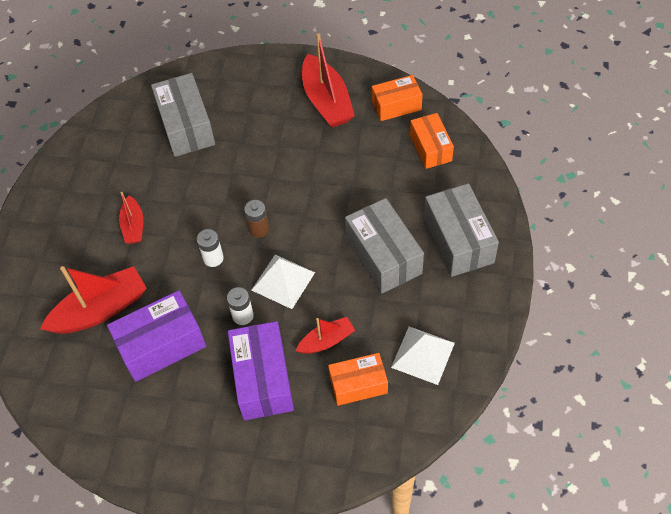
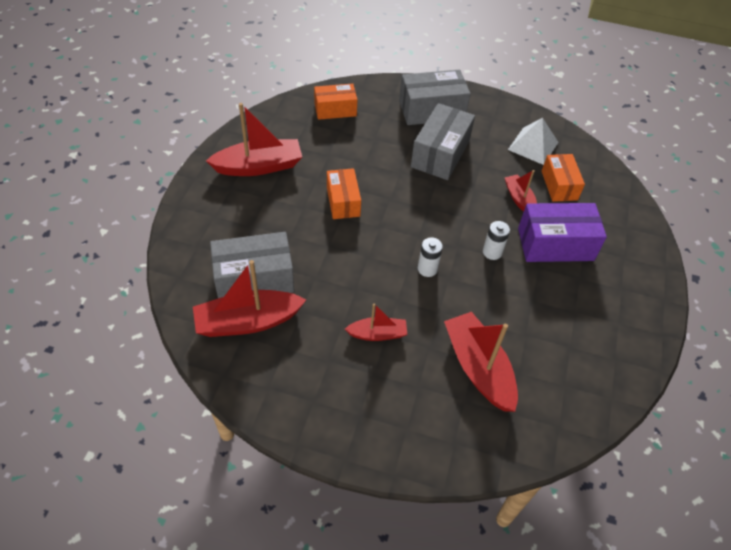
camera: 90 degrees left, 5 degrees down
(140, 131) = (248, 322): none -> red boat
(161, 345) = (520, 316): purple box -> none
(259, 229) = (399, 231): brown battery -> none
(283, 281) = (458, 220): white pyramid -> none
(383, 256) = (440, 154): grey box -> grey box turned 45 degrees counterclockwise
(396, 105) = (281, 122): orange box -> orange box (343, 201)

